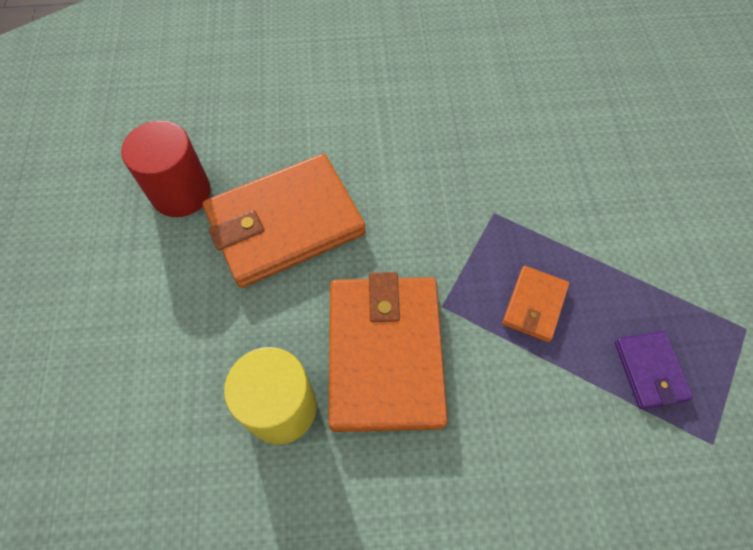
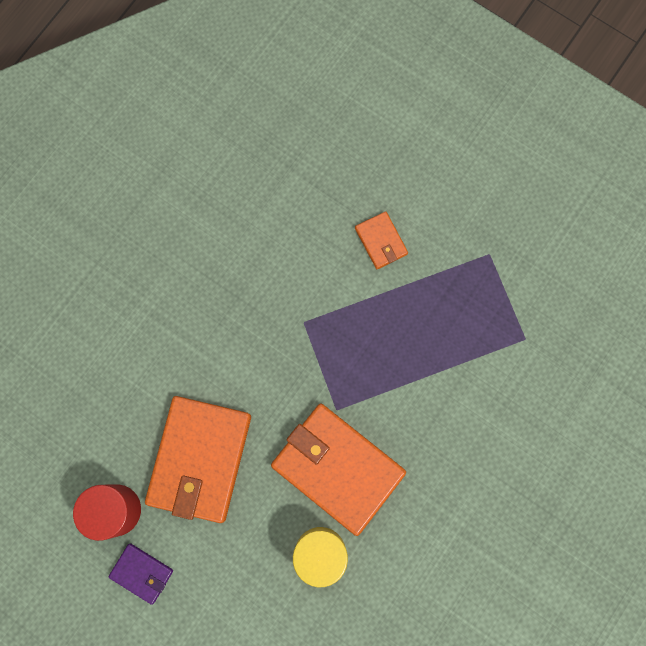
camera: 50 degrees left, 15 degrees up
(534, 305) = (380, 356): orange wallet -> orange wallet (381, 241)
(650, 371) = (466, 331): purple wallet -> purple wallet (142, 573)

